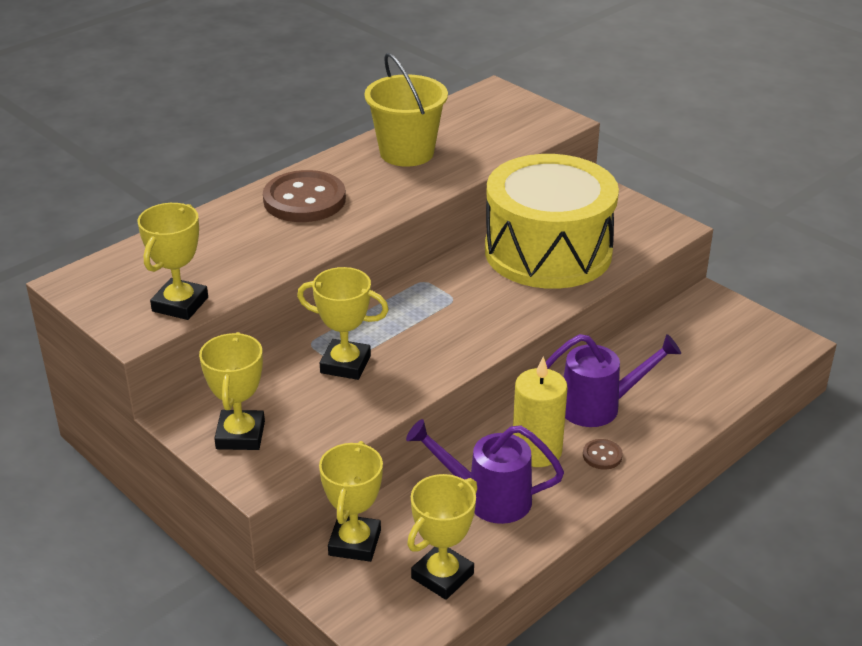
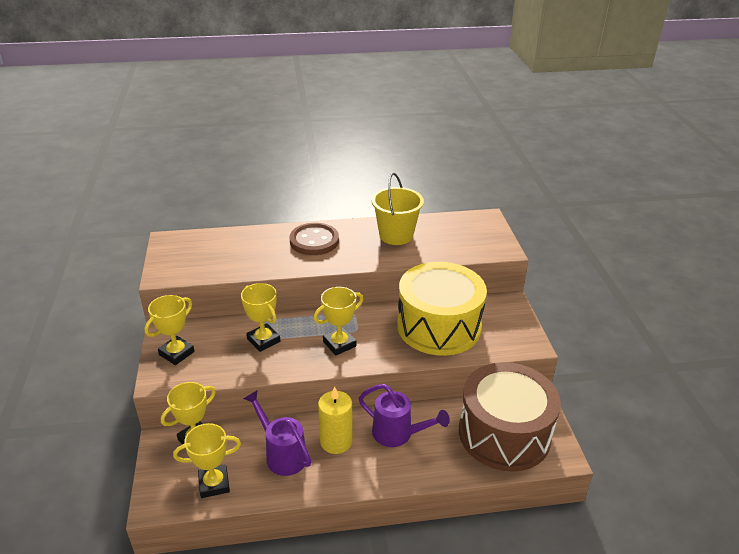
camera: 35 degrees right, 0 degrees up
(180, 304) = (194, 271): yellow trophy -> yellow trophy (339, 344)
(602, 455) = (367, 464): brown button -> none
(711, 348) = (504, 433): none -> brown drum

